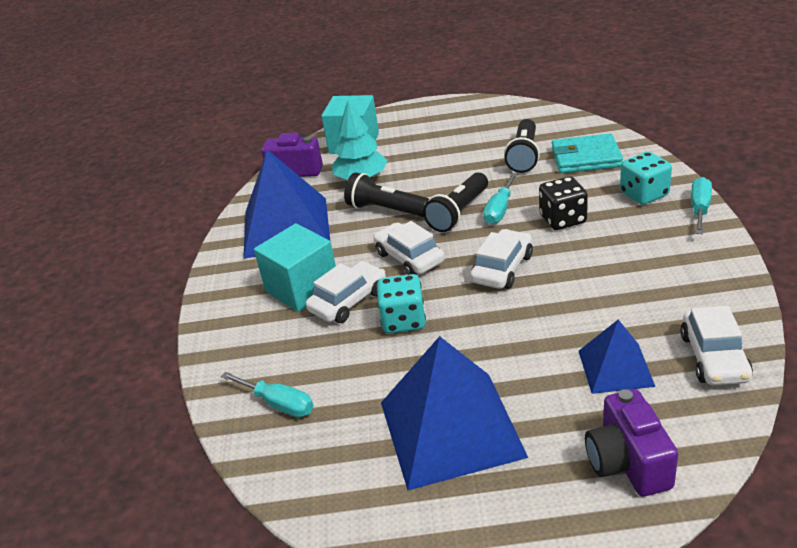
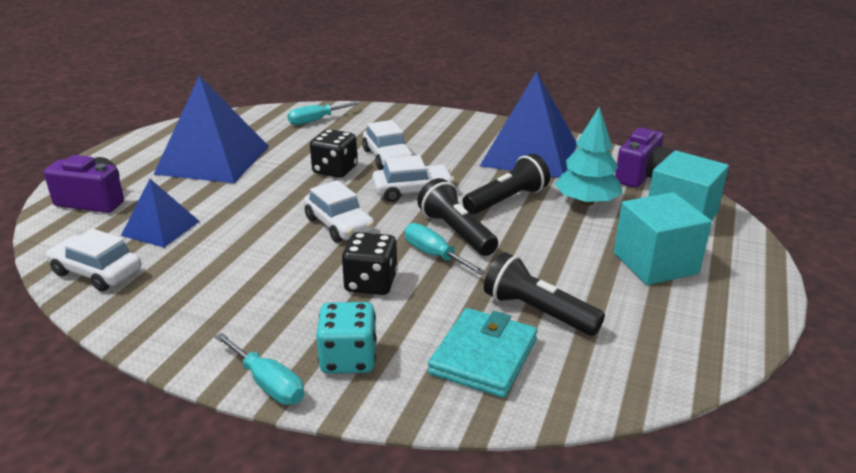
camera: 110 degrees right, 5 degrees down
(302, 288) = (428, 145): turquoise cube -> turquoise cube (655, 263)
(403, 320) = (335, 170): turquoise dice -> black dice

